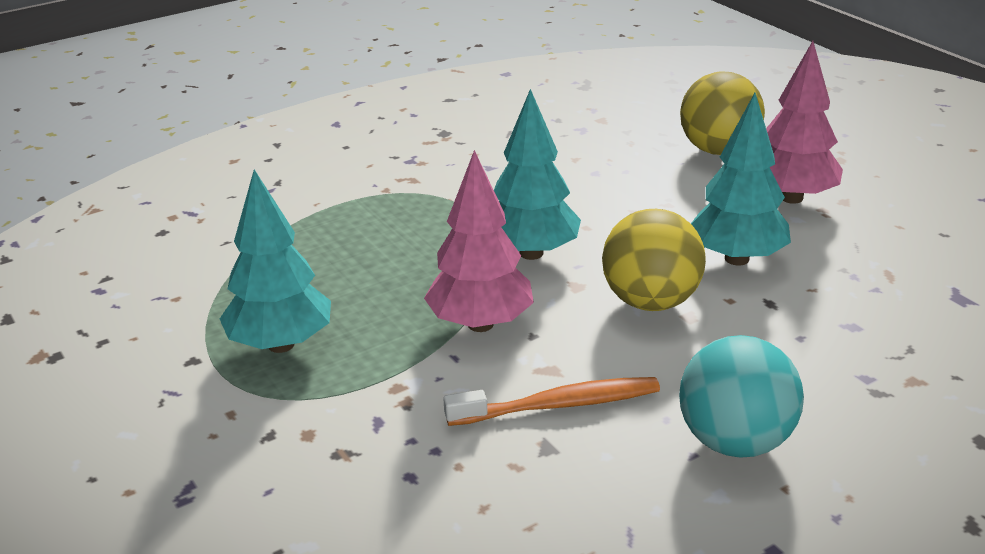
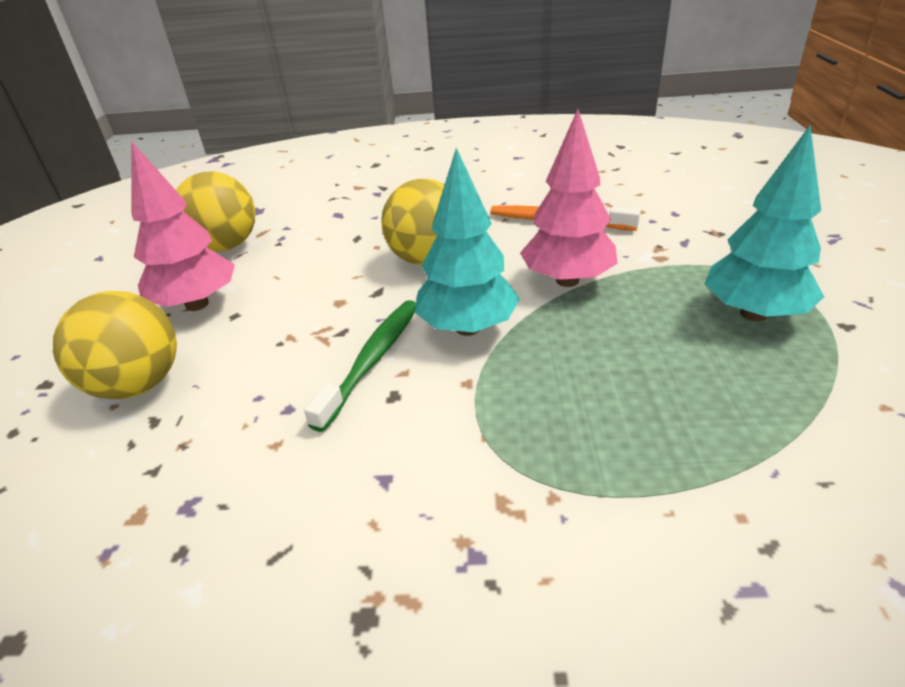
camera: 145 degrees left, 5 degrees up
(578, 210) = (372, 360): none -> green toothbrush
(735, 442) = (482, 186): turquoise ball -> none
(737, 258) = (325, 270): turquoise tree -> none
(889, 247) = (226, 246): none -> yellow ball

